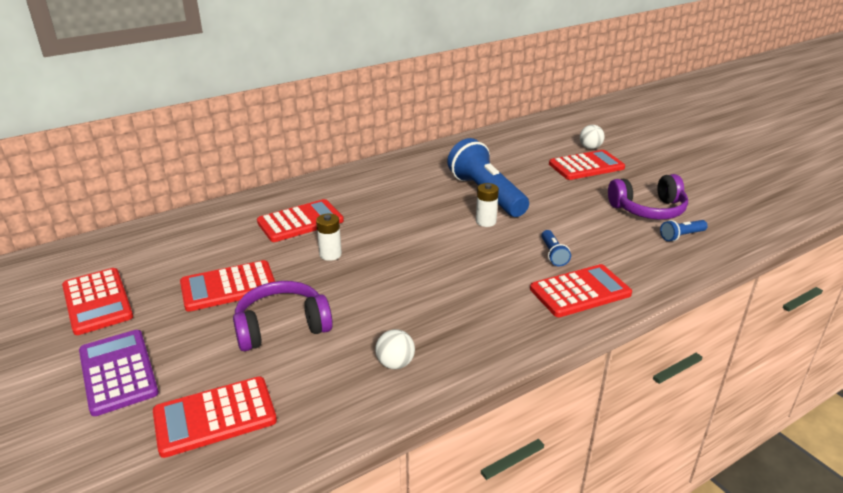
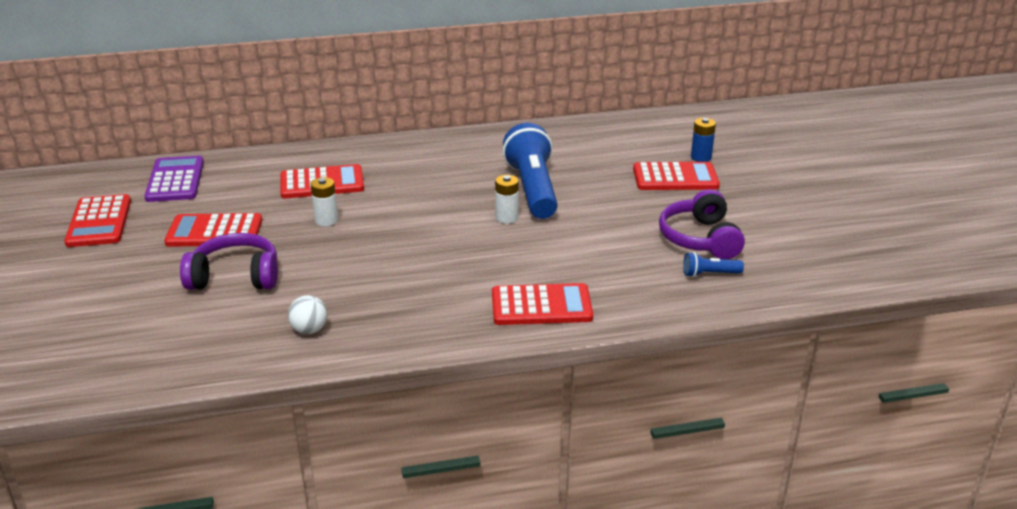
camera: 20 degrees right, 0 degrees up
(118, 372) = (80, 284): purple calculator -> purple calculator (175, 180)
(215, 417) = (132, 336): red calculator -> none
(553, 254) = (547, 264): blue flashlight -> none
(590, 148) = (701, 157): white ball -> blue battery
(648, 209) = (700, 239): purple headphones -> purple headphones turned 75 degrees clockwise

